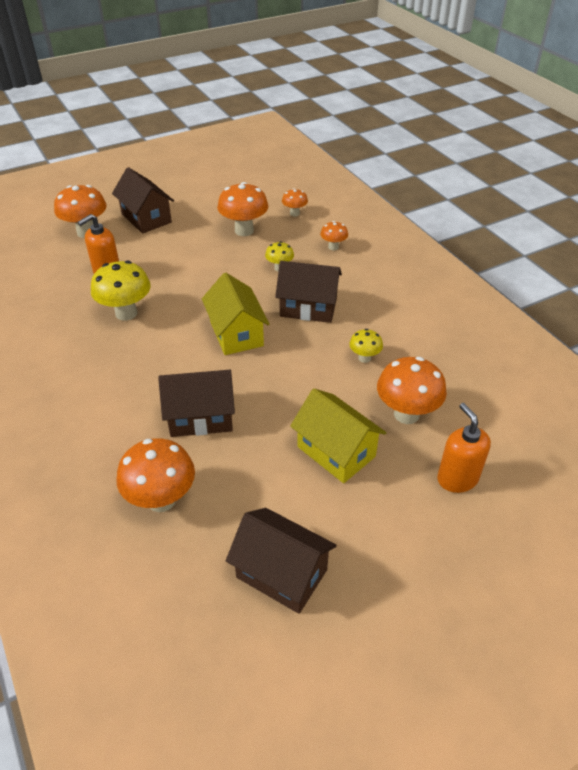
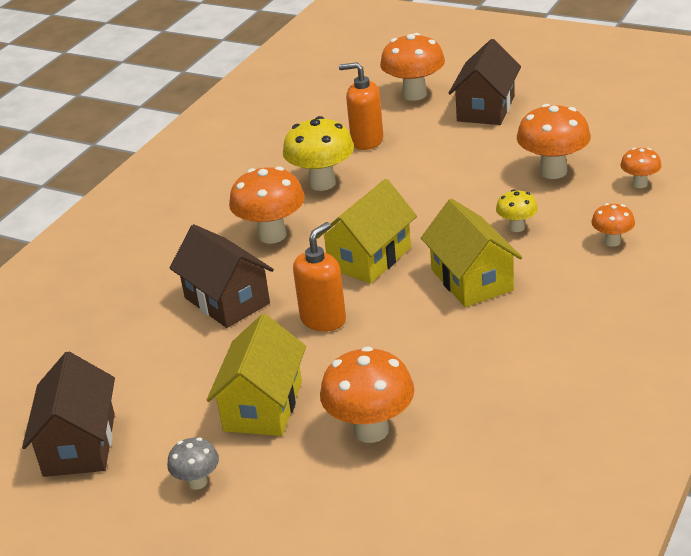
camera: 60 degrees right, 10 degrees down
(161, 500) = (106, 334): orange mushroom -> orange mushroom (272, 235)
(308, 307) = (472, 280): brown house -> yellow house
(364, 358) = (431, 358): yellow mushroom -> none
(384, 520) = (197, 482): none -> grey mushroom
(457, 478) = (306, 511): orange soap dispenser -> orange soap dispenser (323, 319)

